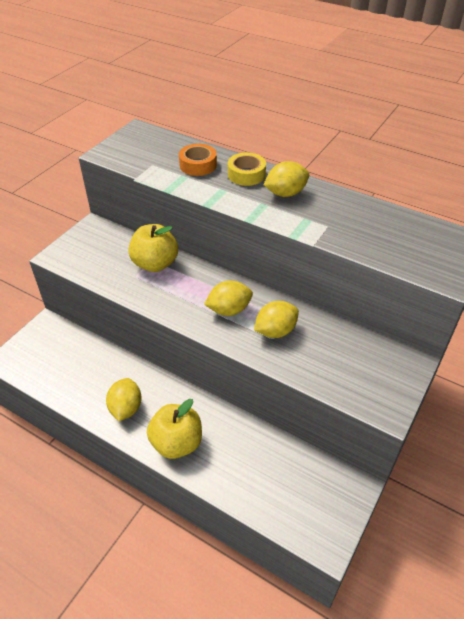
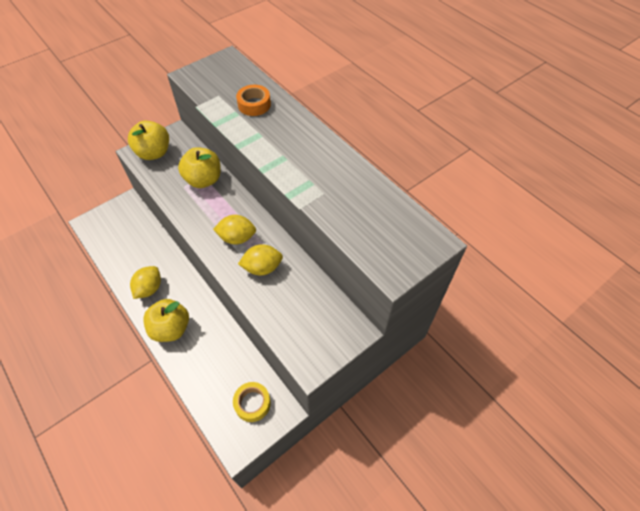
camera: 20 degrees right, 10 degrees up
(79, 251) = (154, 153): none -> yellow apple
(246, 174) = (288, 124): yellow tape -> yellow tape (252, 403)
(285, 193) = (308, 151): yellow lemon -> none

